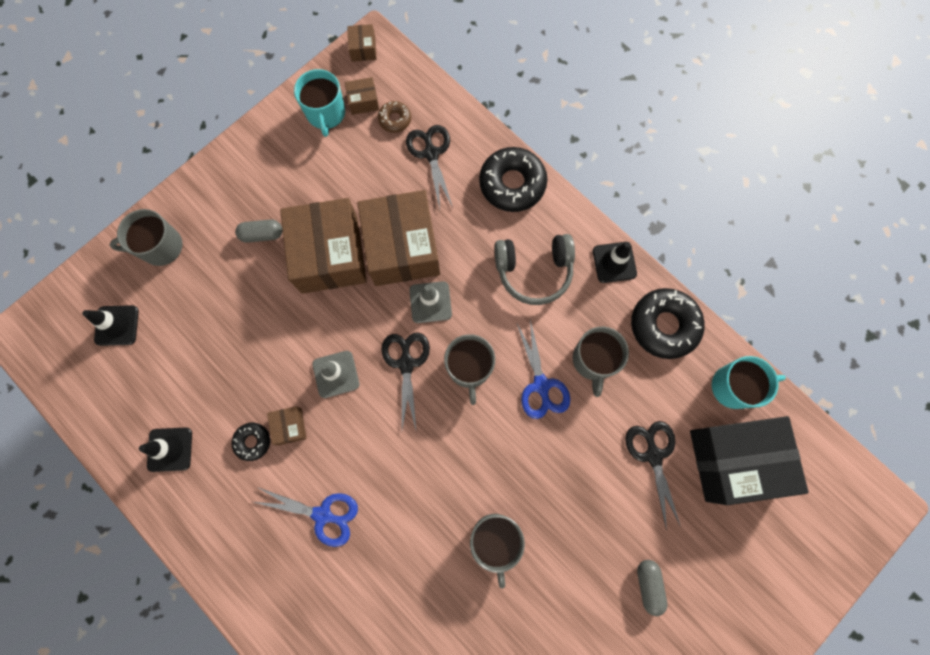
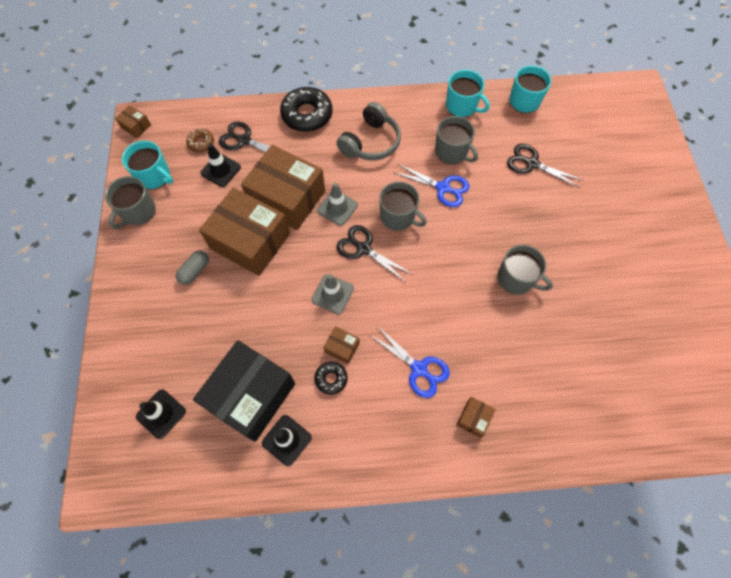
camera: 50 degrees left, 10 degrees down
(161, 247) = (135, 342): grey mug -> grey mug (138, 212)
(323, 515) = (419, 369): blue scissors -> blue scissors turned 75 degrees clockwise
(363, 101) = (170, 151): brown box -> brown box (474, 418)
(614, 262) = (403, 102): black traffic cone -> black traffic cone (220, 170)
(648, 585) = (604, 219): grey capsule -> none
(664, 325) = (462, 106): black donut -> turquoise mug
(734, 460) = (565, 129): black box -> black box (251, 395)

